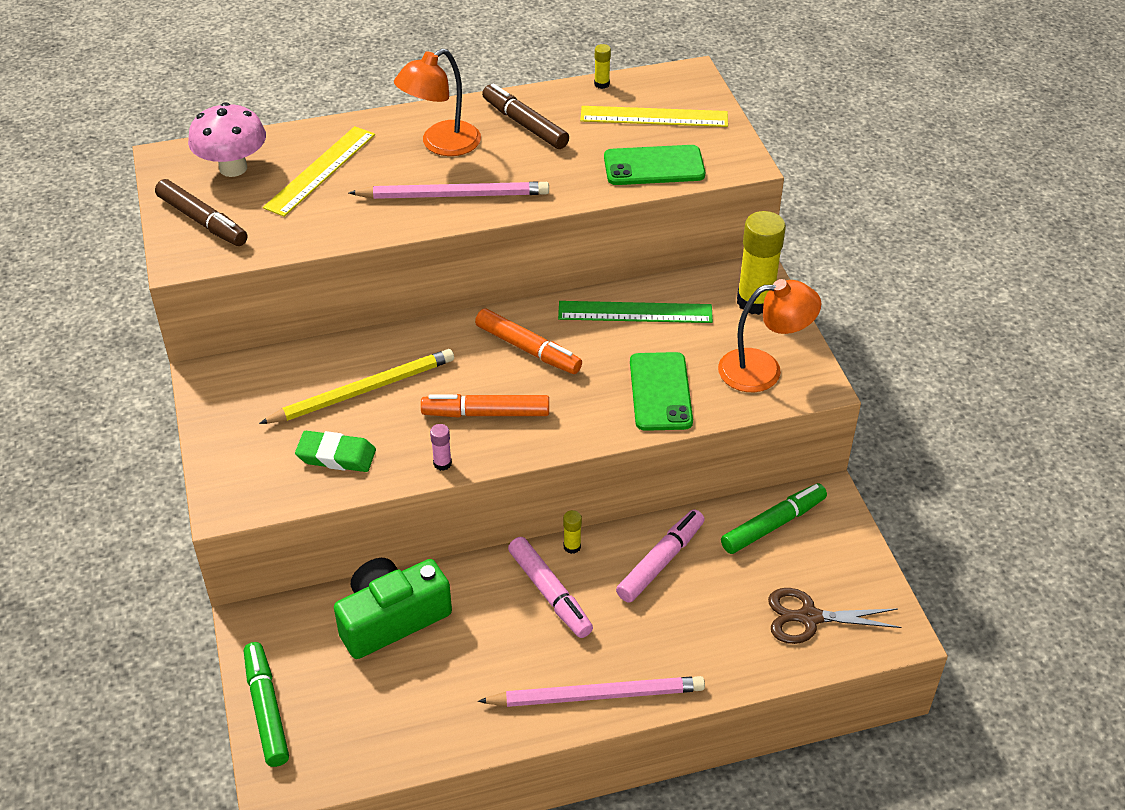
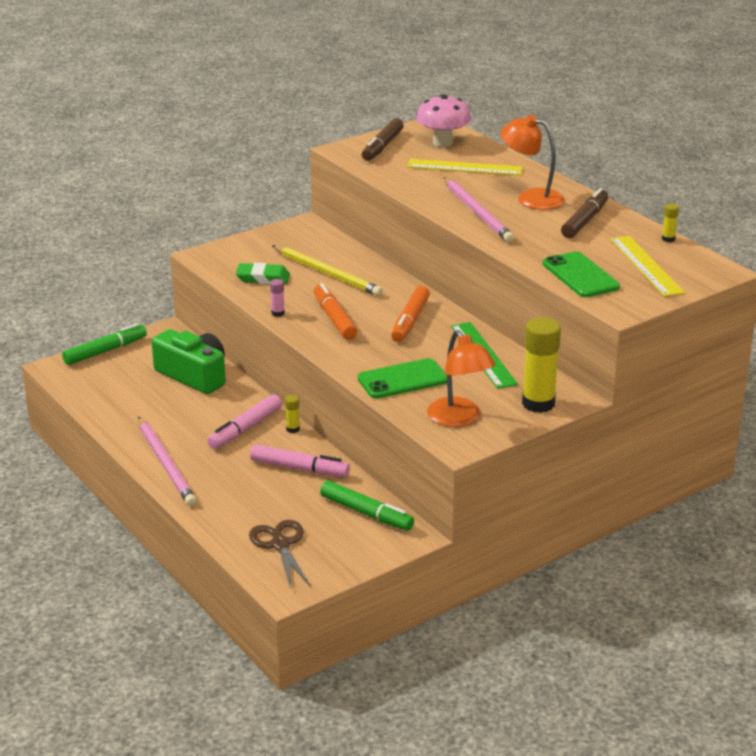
camera: 70 degrees right, 15 degrees down
(336, 456) = (263, 278): green eraser -> green eraser turned 75 degrees counterclockwise

